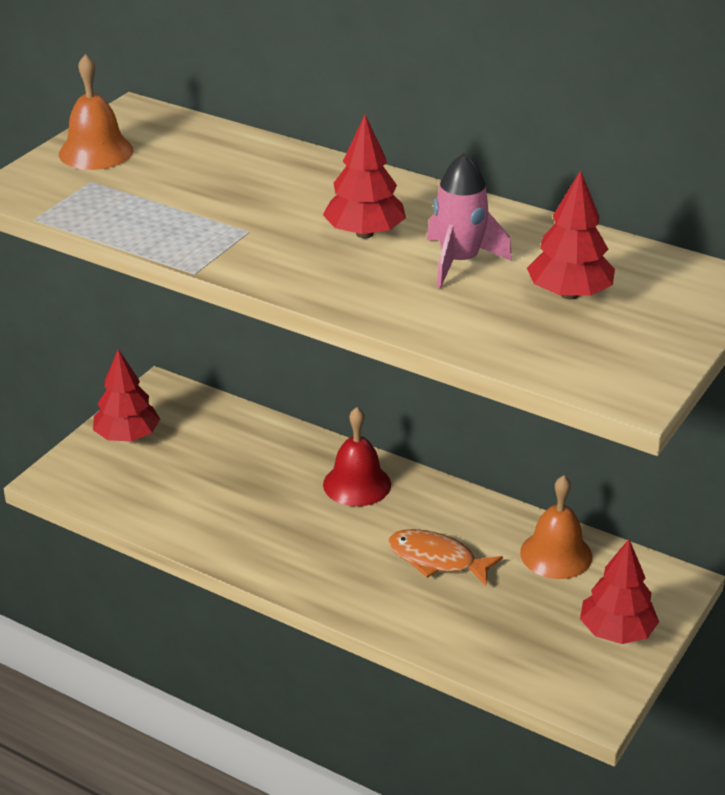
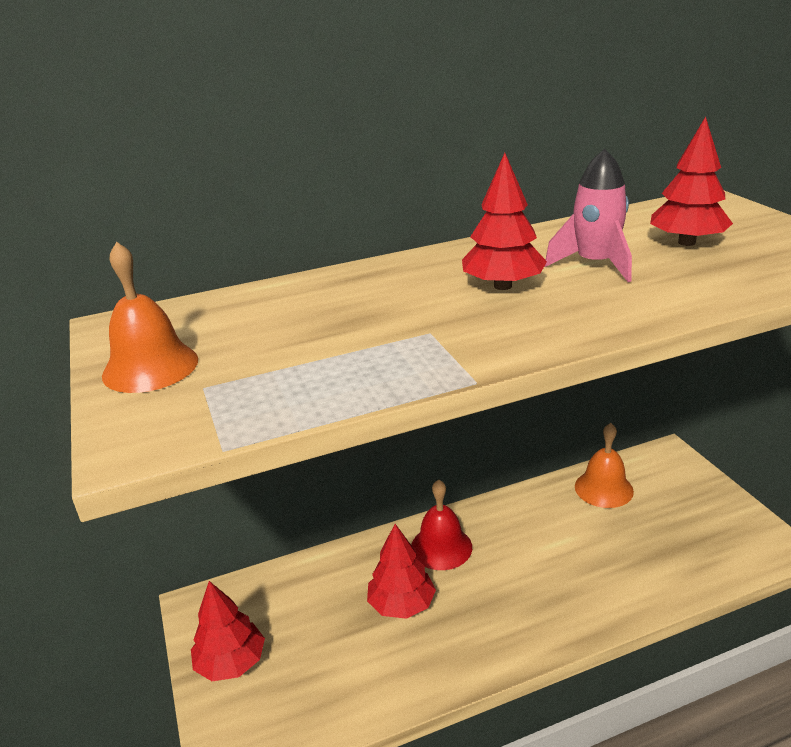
camera: 50 degrees left, 5 degrees down
(436, 560) = (565, 547): orange fish -> none
(617, 632) = (704, 500): red tree -> red tree (402, 604)

